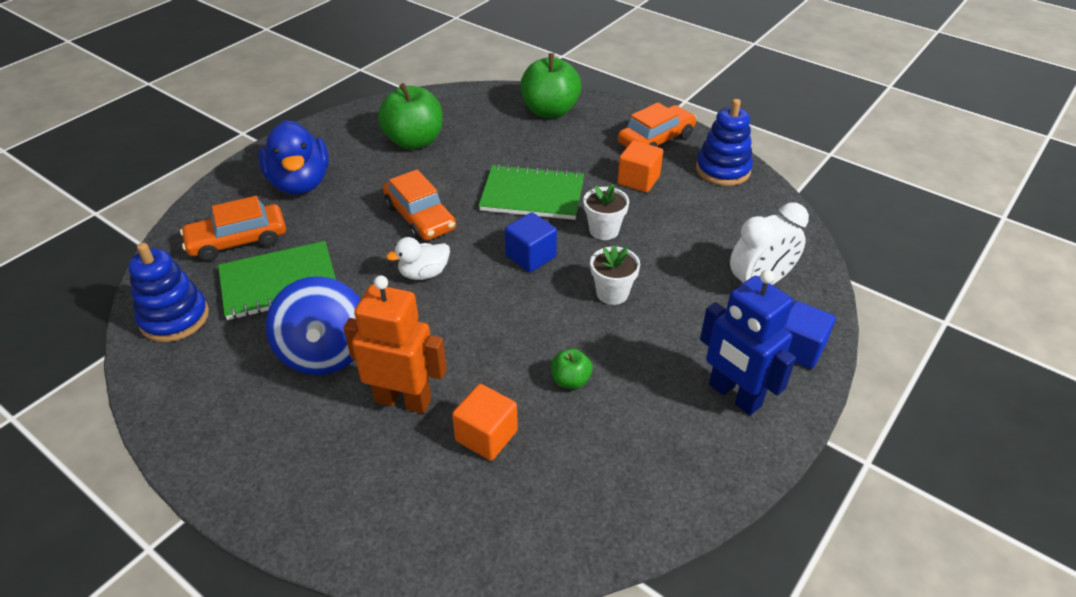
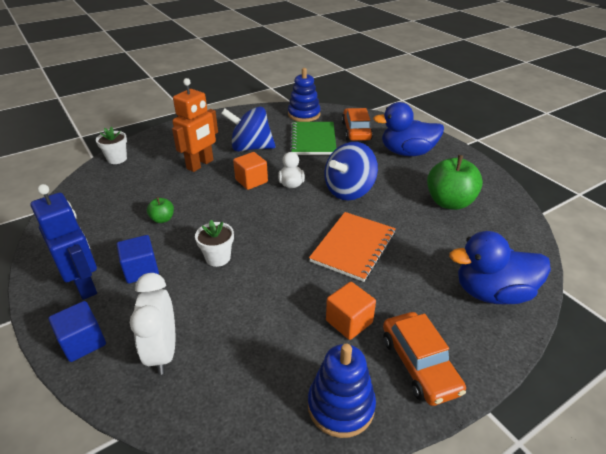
camera: 110 degrees right, 5 degrees down
(420, 217) = (349, 191): orange car -> blue spinning top
(486, 436) = (155, 184): orange cube -> orange cube (251, 181)
(531, 256) = (281, 229): blue cube -> blue cube (141, 270)
(532, 195) = (353, 247): green notebook -> orange notebook
(550, 111) = (492, 292): green apple -> blue duck
(604, 230) = (288, 275): white flower pot -> white flower pot (117, 159)
(734, 395) = (85, 285): blue robot -> blue robot turned 75 degrees clockwise

